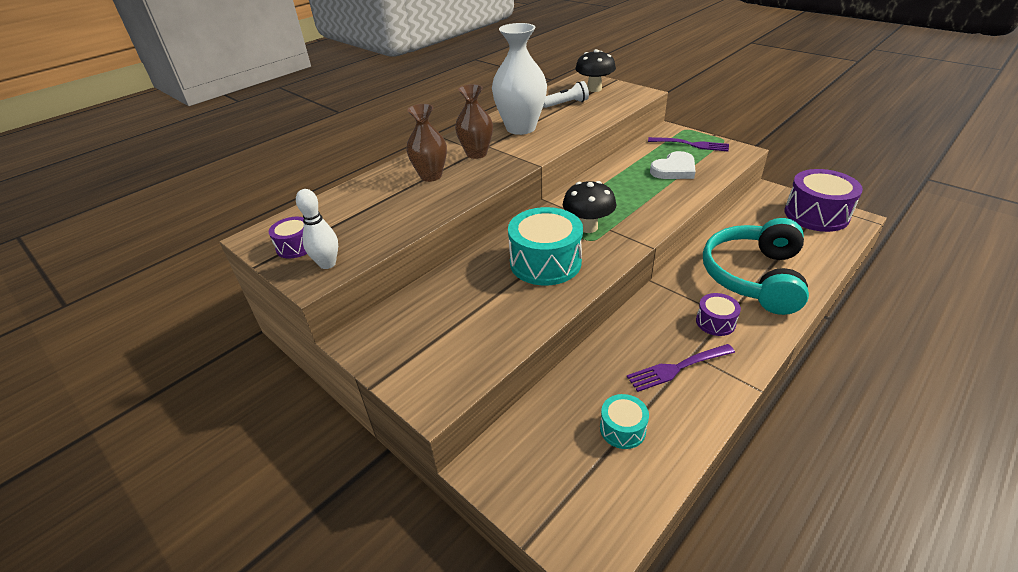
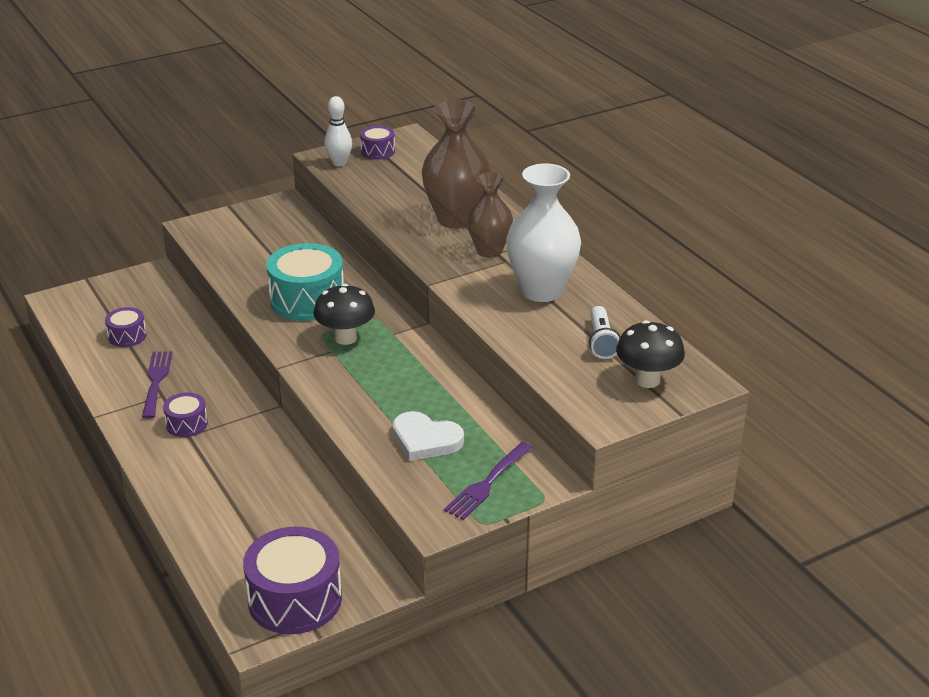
camera: 105 degrees right, 5 degrees down
(431, 176) = (456, 219): brown vase -> brown vase, size x1.54
(622, 429) = (127, 336): turquoise drum -> purple drum
(674, 169) = (425, 440): white heart -> white heart turned 45 degrees counterclockwise
(754, 277) = (225, 480): turquoise headphones -> none

